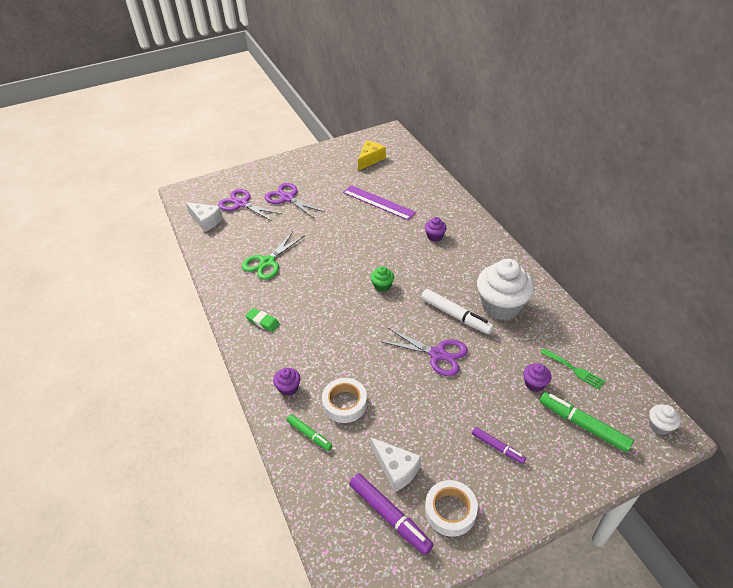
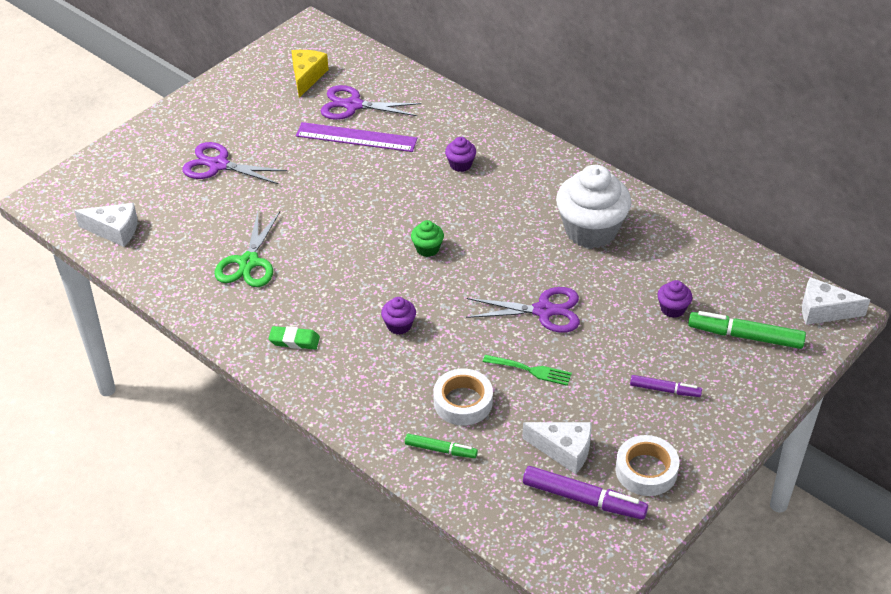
camera: 25 degrees left, 0 degrees up
(241, 204) = (153, 192): purple scissors -> purple scissors (353, 105)
(288, 388) = (381, 408): purple cupcake -> purple cupcake (399, 325)
(456, 315) = (541, 258): white marker -> none
(574, 369) = (709, 279): green fork -> green fork (531, 370)
(659, 426) = (824, 311): white cupcake -> white cheese

